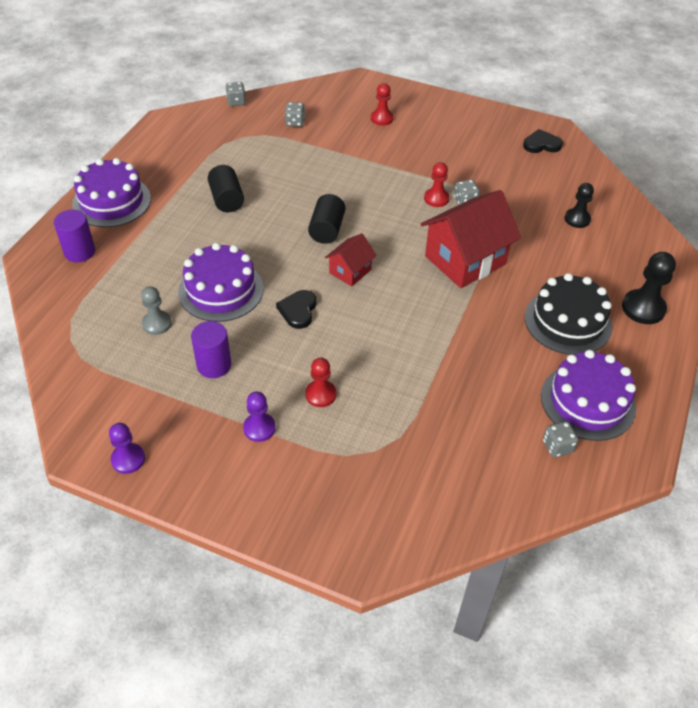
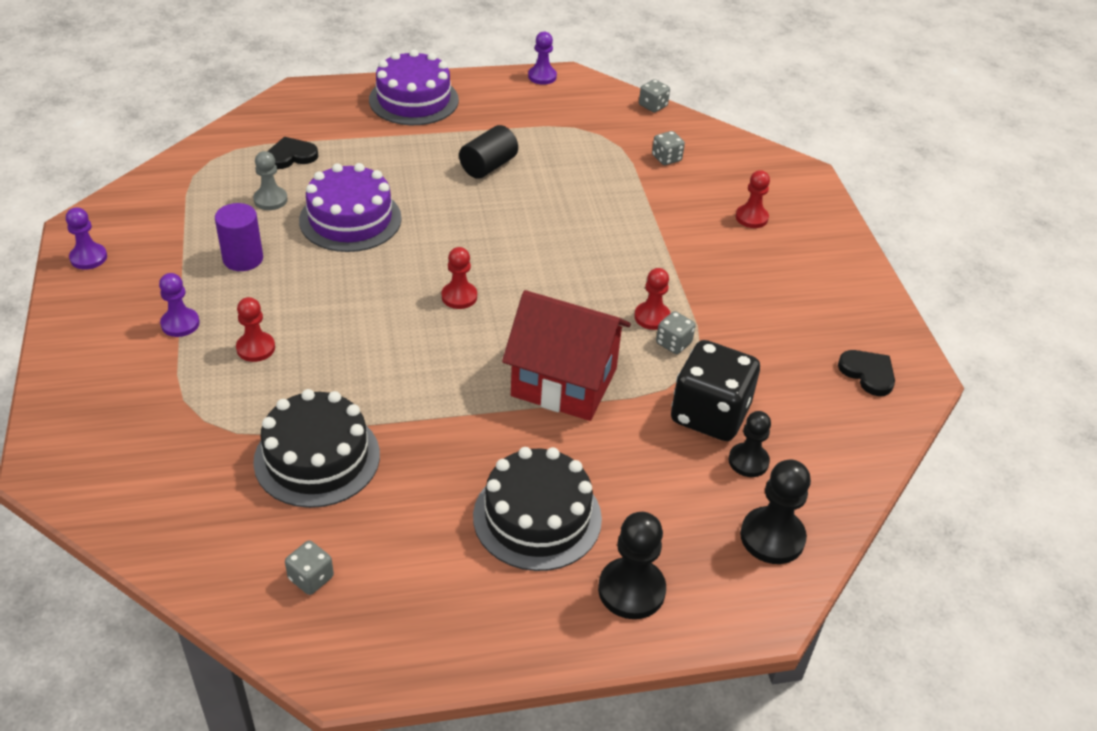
camera: 55 degrees right, 5 degrees down
(79, 252) = (327, 114): purple cylinder -> none
(152, 131) = (542, 76): none -> purple pawn
(298, 310) = (365, 283): black heart -> black heart (291, 156)
(327, 230) = (510, 253): black cylinder -> none
(350, 271) = (459, 296): red house -> red pawn
(453, 403) = (317, 458): none -> black cake
(532, 215) = (709, 414): none -> black dice
(587, 401) = (408, 584): purple cake -> none
(636, 238) = (772, 537): none -> black pawn

